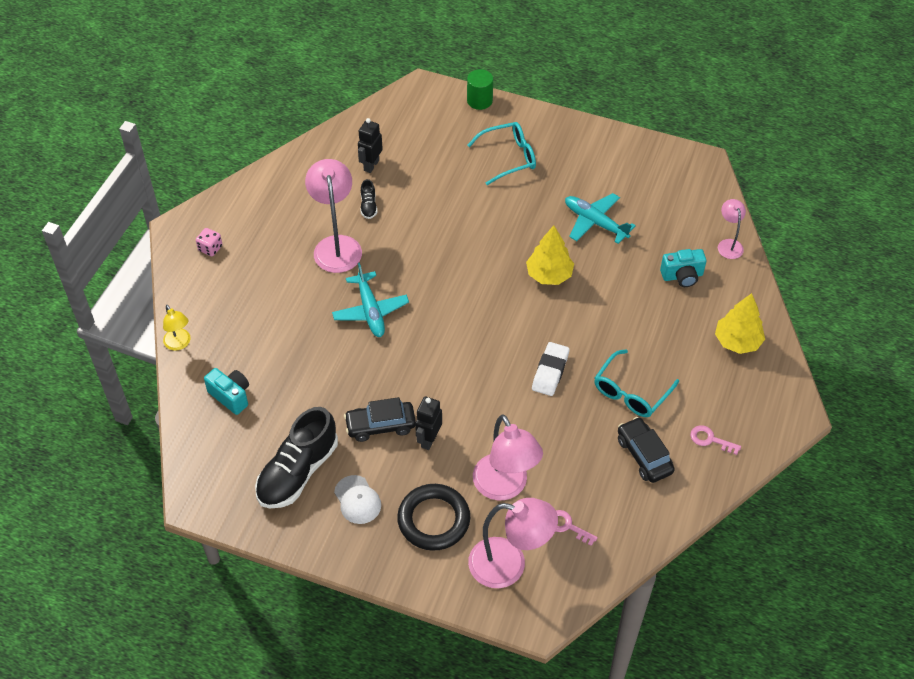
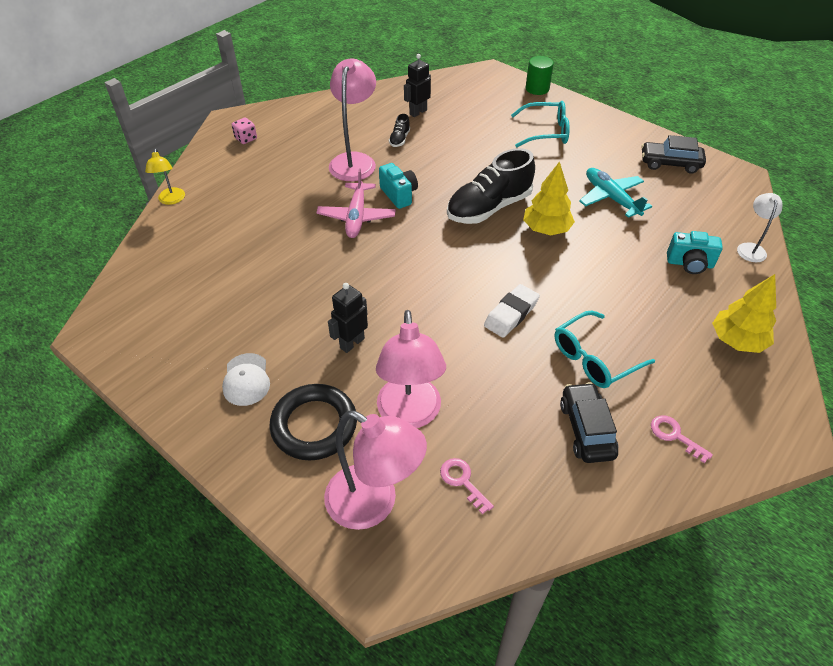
camera: 20 degrees right, 5 degrees down
(231, 396) = (187, 252): turquoise camera -> turquoise camera (399, 195)
(298, 472) = (204, 335): black shoe -> black shoe (489, 208)
(370, 311) = (356, 217): turquoise plane -> pink plane
(380, 426) = (310, 316): black car -> black car (670, 163)
(728, 244) = (750, 248): pink lamp -> white lamp

